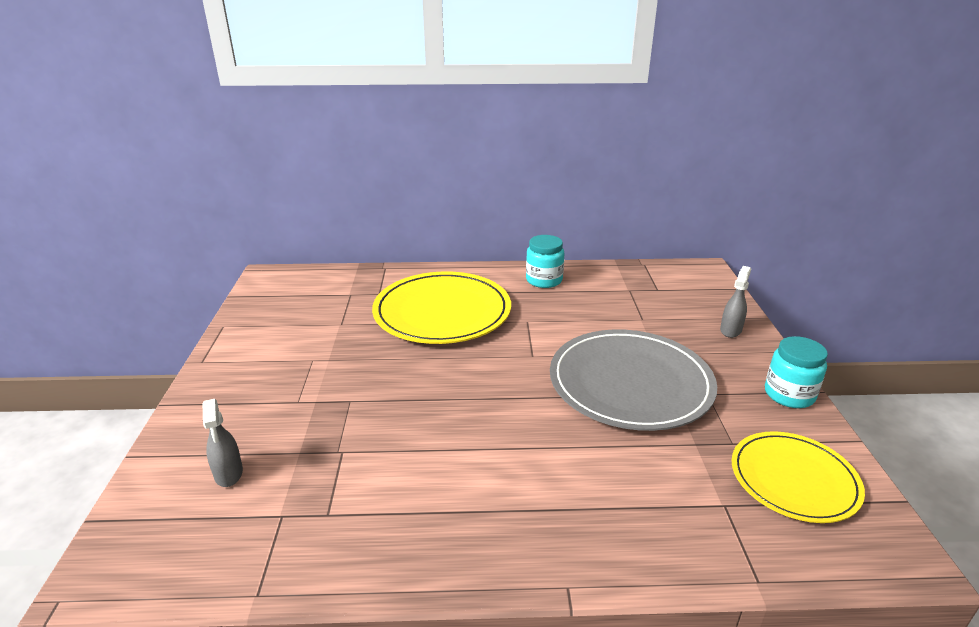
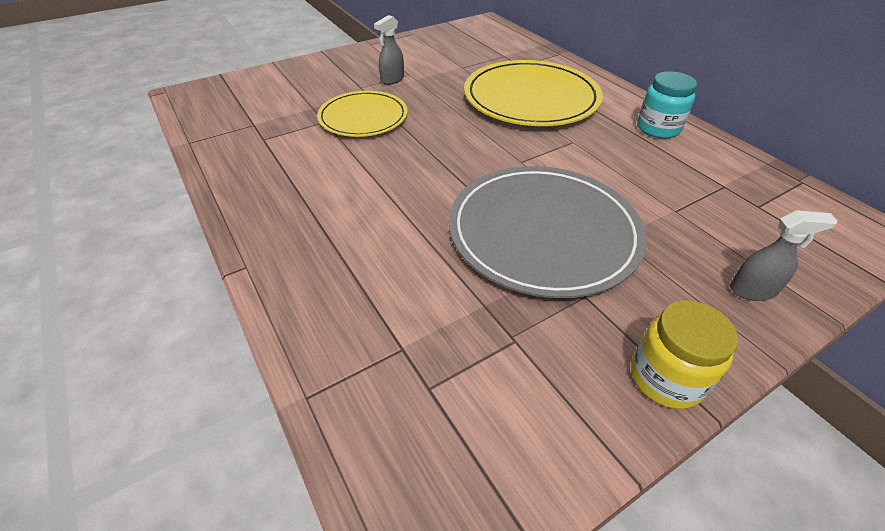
camera: 60 degrees right, 15 degrees up
(228, 474) = (278, 94): grey spray bottle -> grey spray bottle (392, 80)
(789, 395) = (666, 378): turquoise jar -> yellow jar
(794, 479) = (489, 407): yellow plate -> yellow plate (363, 117)

